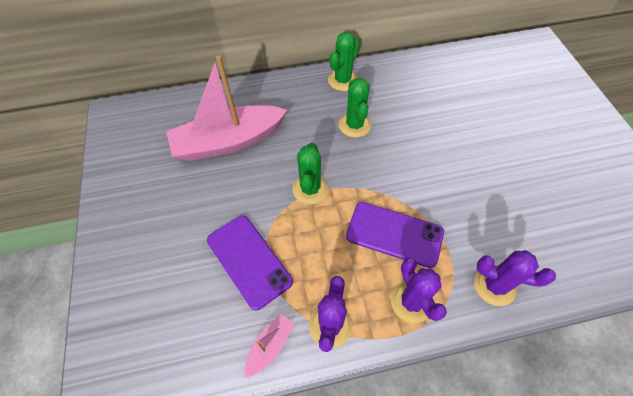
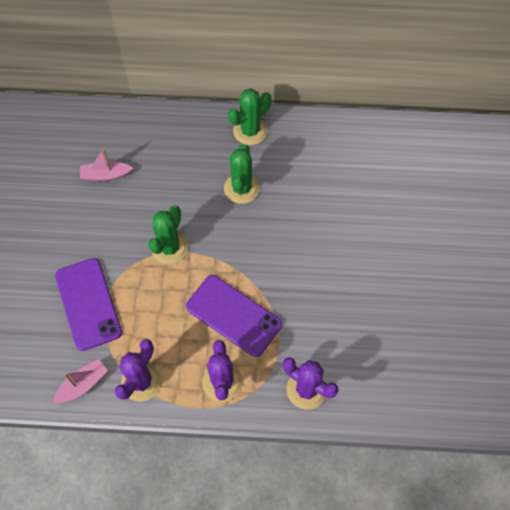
camera: 15 degrees right, 5 degrees up
(228, 142) = (106, 175): pink boat -> pink boat, size x0.43

